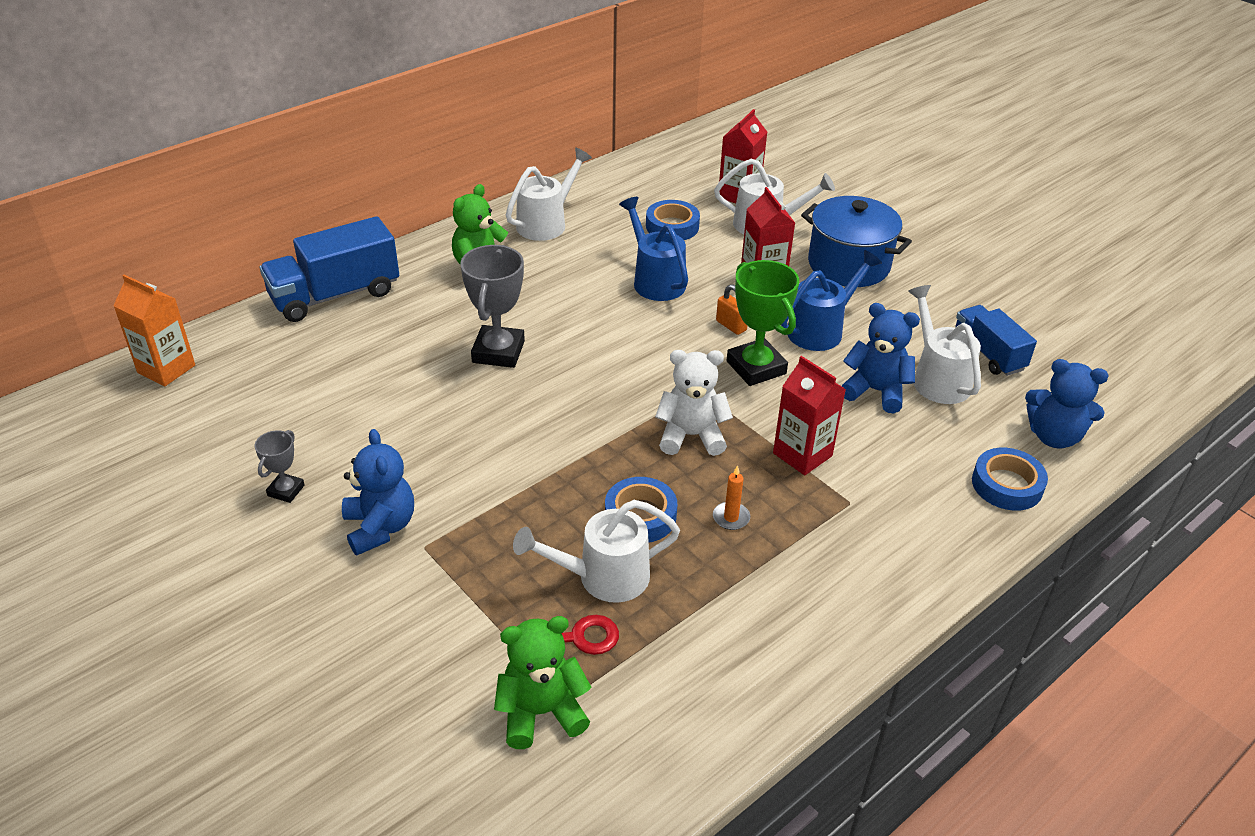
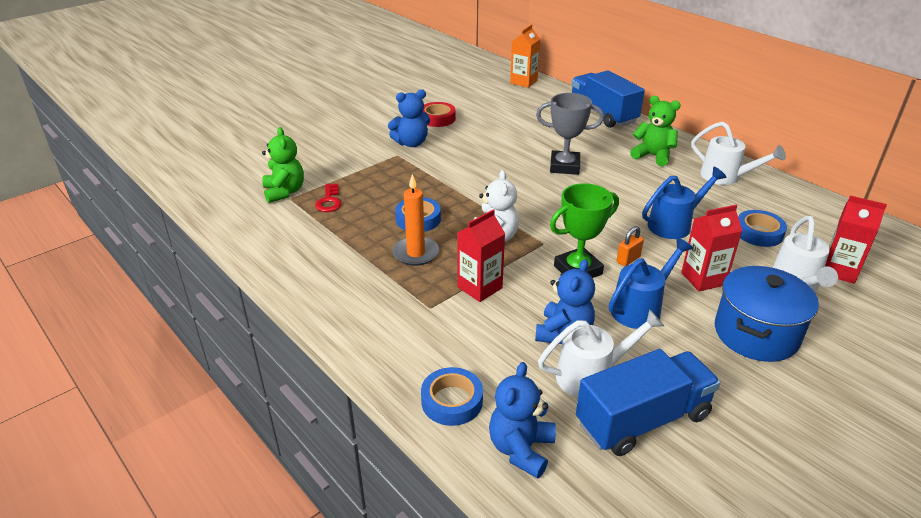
camera: 90 degrees right, 5 degrees down
(286, 490) = (437, 118): grey trophy -> red tape
(602, 577) = (370, 207): white watering can -> none
(731, 518) = (416, 253): orange candle -> orange candle, size x1.85
(821, 329) = (641, 308): blue watering can -> blue watering can turned 90 degrees counterclockwise
(988, 353) = (642, 420): blue truck -> blue truck, size x1.58

